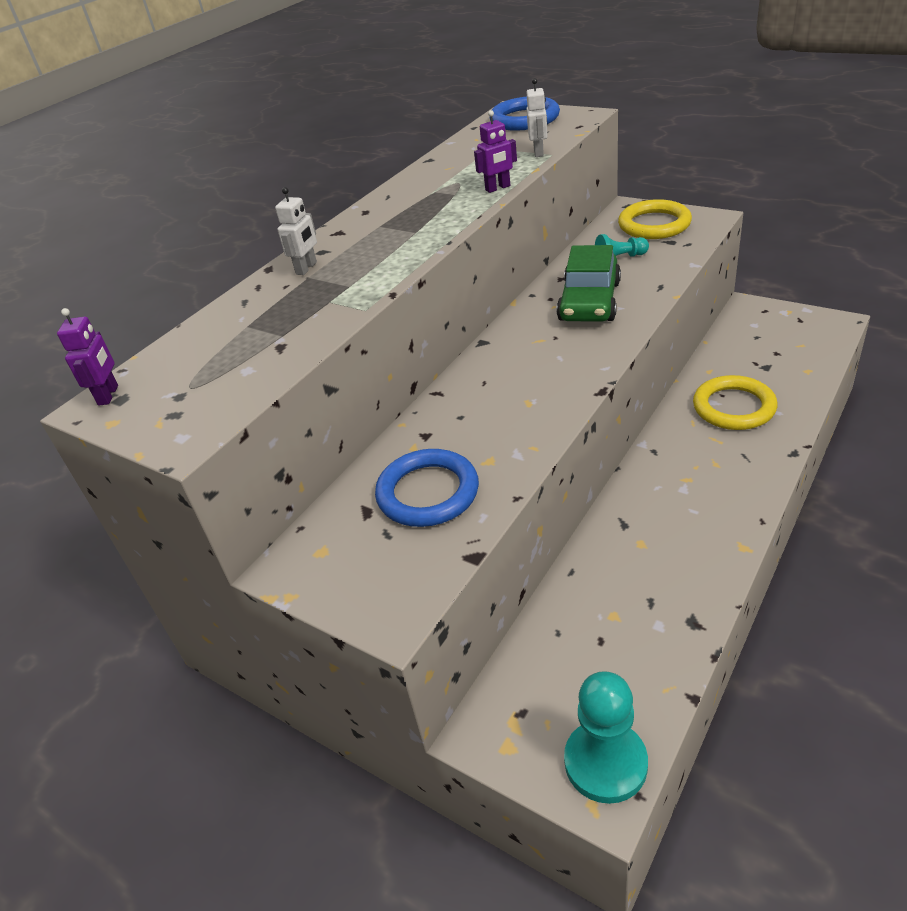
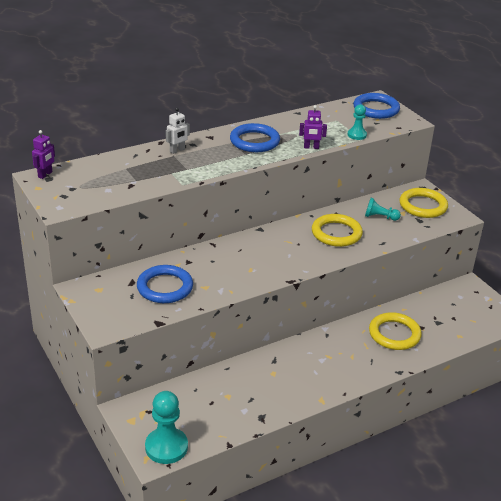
camera: 20 degrees right, 5 degrees down
(410, 212) = (254, 141): none -> blue ring
(539, 152) = (357, 135): white robot -> turquoise pawn
(589, 301) = (336, 233): green car -> yellow ring

